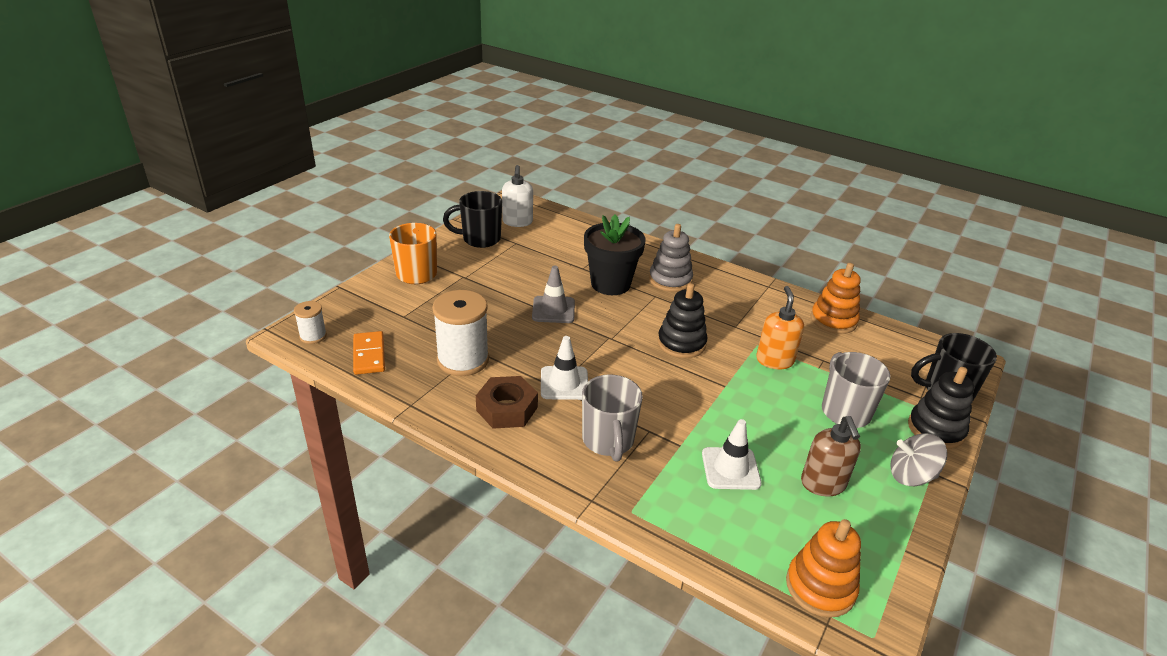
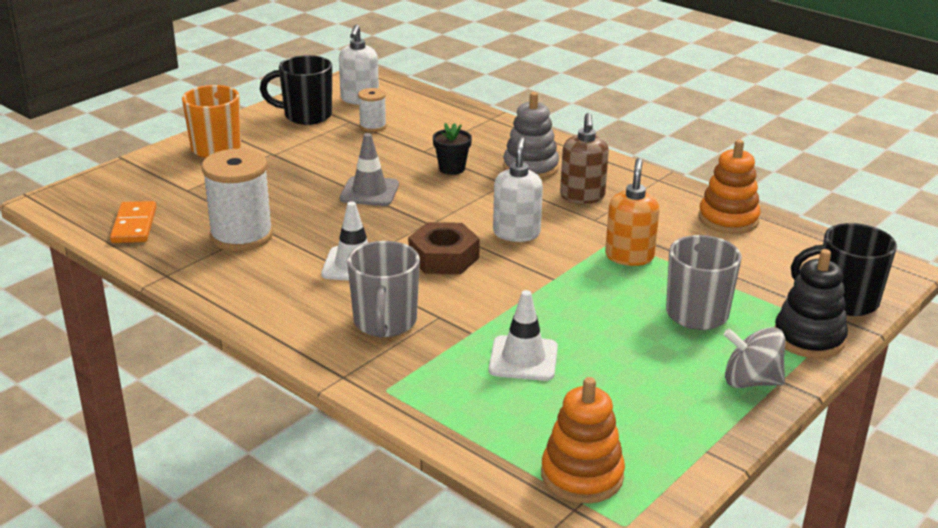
camera: 10 degrees right, 5 degrees down
(313, 336) = (76, 204): white spool -> white spool (373, 126)
(507, 409) = (276, 285): brown nut -> brown nut (443, 257)
(610, 284) = (452, 168): black flower pot -> black flower pot, size x0.51
(681, 343) = (516, 233): black stacking toy -> white soap dispenser
(823, 484) = (633, 381): brown soap dispenser -> brown soap dispenser (582, 197)

